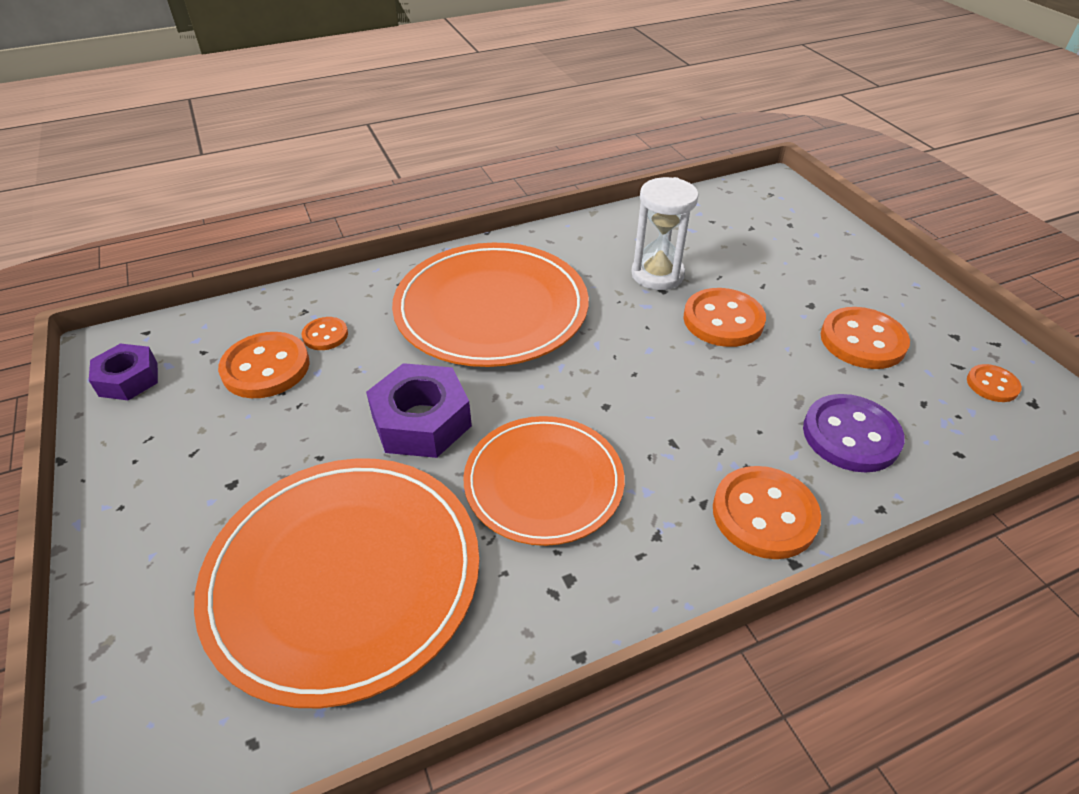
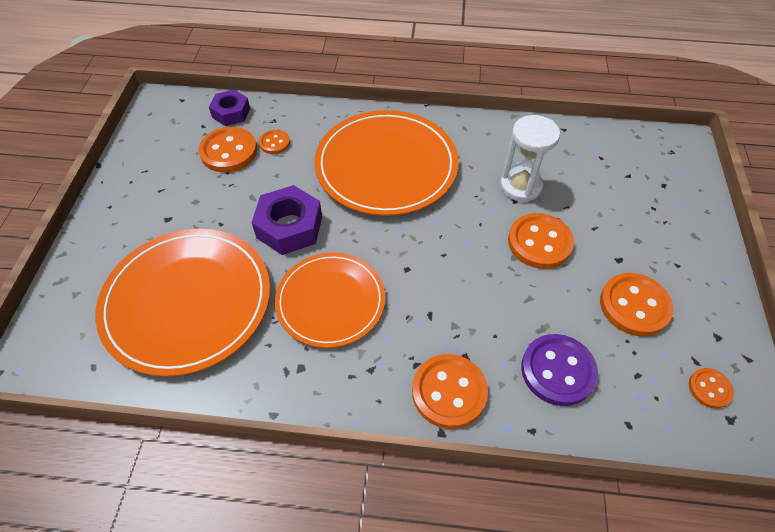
camera: 30 degrees right, 10 degrees up
(128, 379) = (156, 128): purple nut -> purple nut (231, 113)

